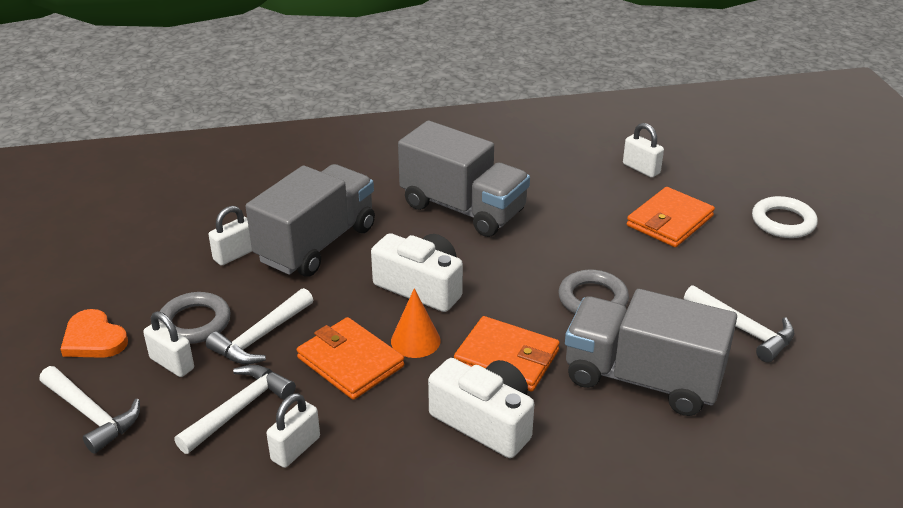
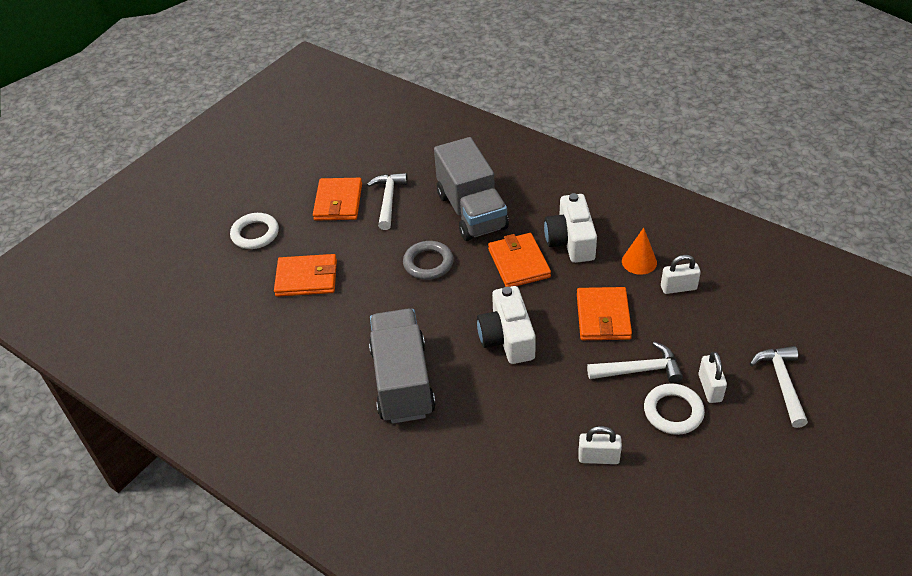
camera: 130 degrees left, 10 degrees up
(94, 339) = (751, 446): orange heart -> none
(195, 322) = (673, 412): grey ring -> white ring
(239, 409) = (690, 329): white hammer -> none
(316, 244) = (533, 424): grey truck -> none
(415, 341) = (553, 305): orange cone -> orange cone (639, 261)
(641, 169) = (248, 327): white padlock -> none
(781, 294) = (338, 202): none -> orange wallet

